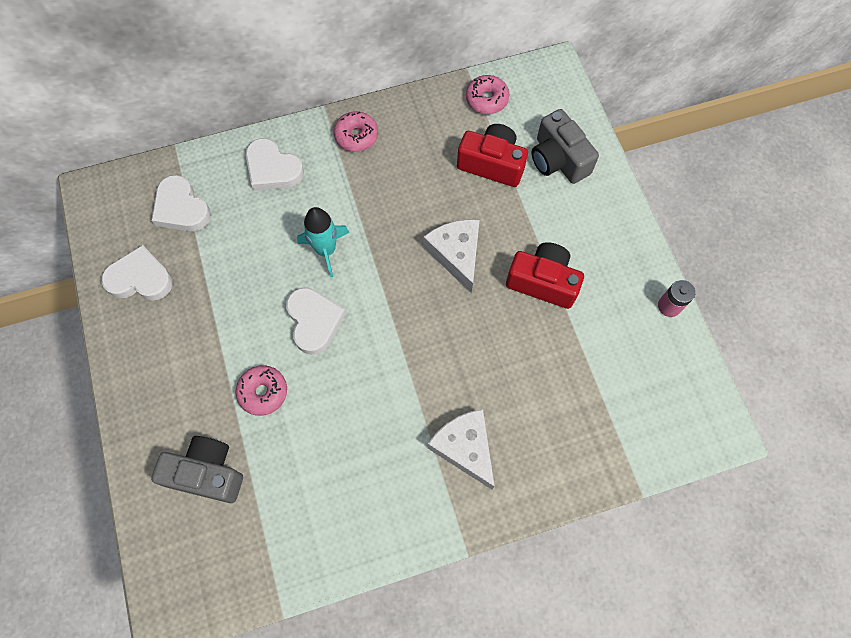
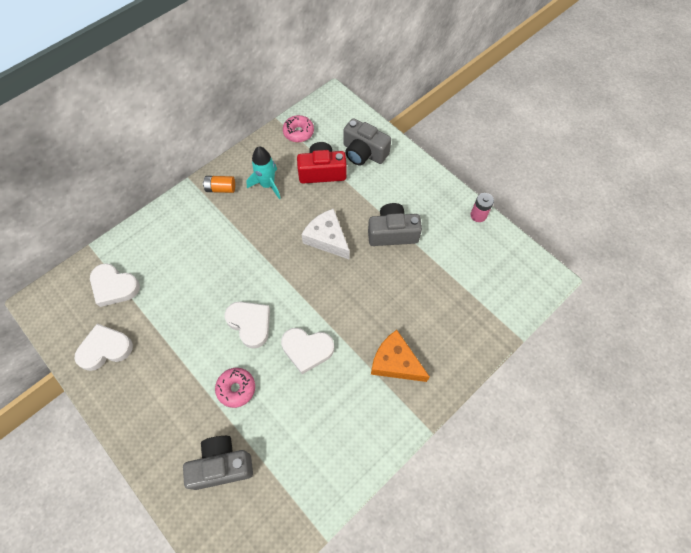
camera: 25 degrees left, 5 degrees down
(273, 169) = (171, 233): white heart -> white heart (307, 349)
(326, 250) = (235, 272): turquoise rocket -> turquoise rocket (267, 185)
(356, 136) = (221, 188): pink donut -> orange battery
(465, 448) = (395, 362): white cheese -> orange cheese
(543, 282) = (392, 233): red camera -> grey camera

